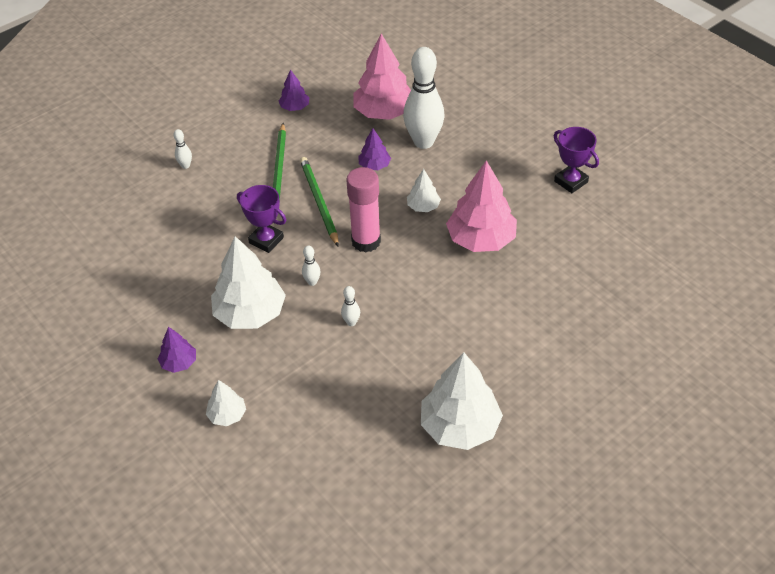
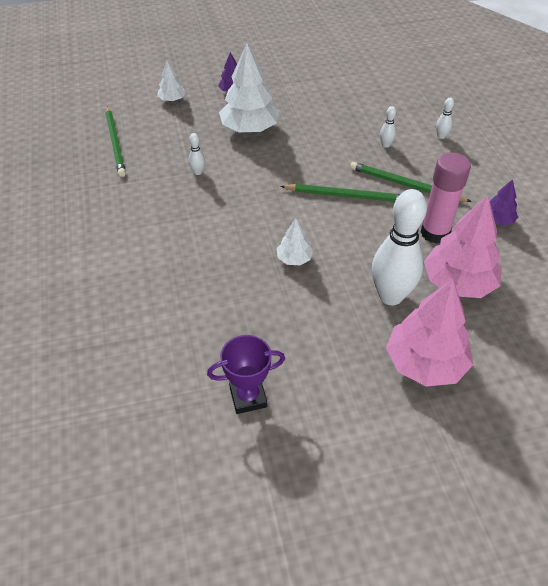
camera: 115 degrees right, 0 degrees up
(266, 240) = (320, 155): purple trophy -> none
(312, 282) = (255, 165): white bowling pin -> white bowling pin (386, 145)
(345, 424) = (115, 143): none -> green pencil
(366, 241) = (277, 207): pink glue stick -> pink glue stick (435, 233)
(374, 165) = (374, 246): purple tree -> none
(460, 426) = (56, 192): white tree -> none
(481, 239) = (222, 282): pink tree -> pink tree (425, 363)

